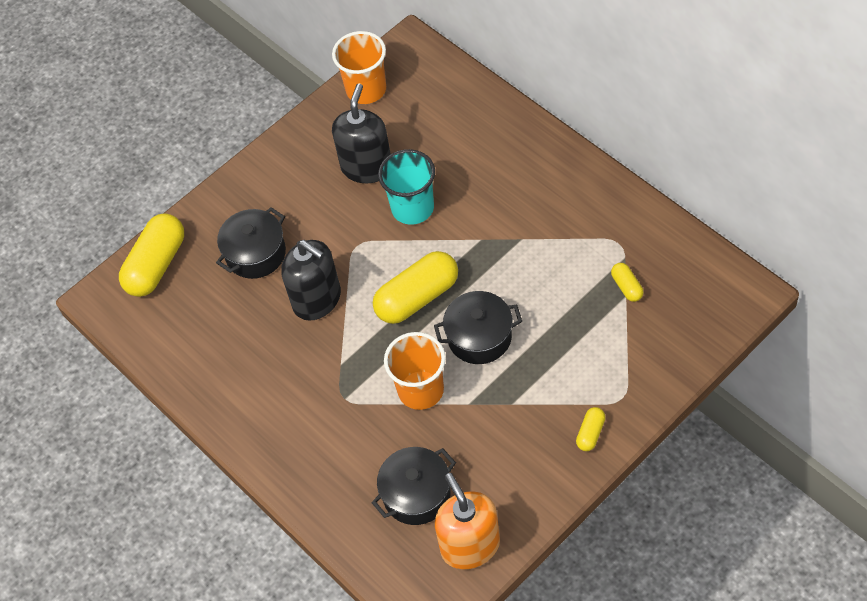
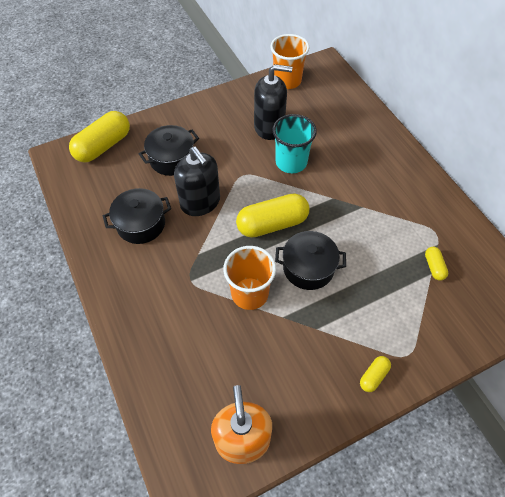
camera: 10 degrees right, 0 degrees up
(366, 167) = (269, 127): black soap dispenser -> black soap dispenser turned 60 degrees clockwise
(416, 494) = (215, 378): black pot -> black pot (141, 224)

